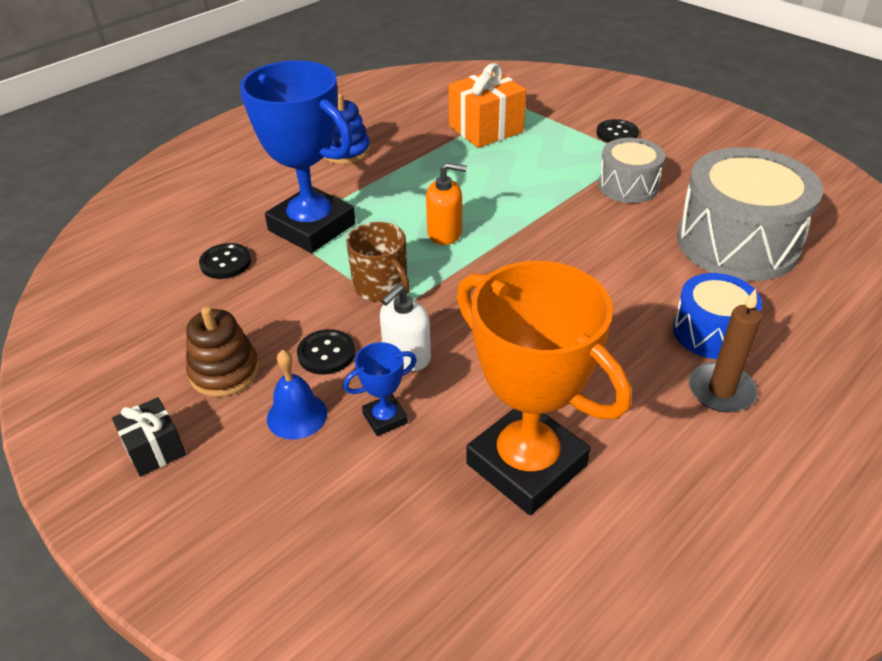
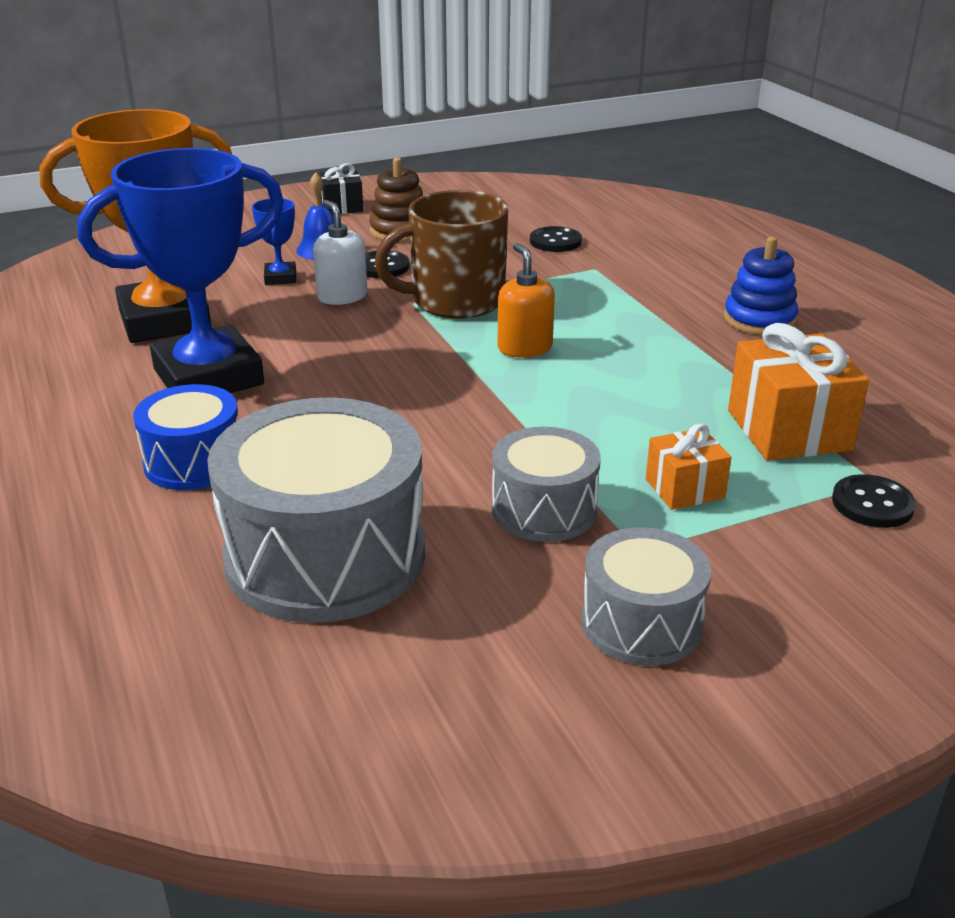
camera: 110 degrees right, 10 degrees down
(311, 227) = (590, 282): blue trophy -> blue trophy (208, 377)
(381, 286) = (455, 301): brown mug -> brown mug, size x1.51
(445, 233) = (524, 348): orange soap dispenser -> orange soap dispenser turned 135 degrees clockwise
(570, 150) = (684, 488): none -> orange gift
(617, 133) = (724, 556): black button -> black button (872, 504)
(685, 146) = (641, 623): none -> grey drum
(721, 390) = (116, 436): brown candle -> none

